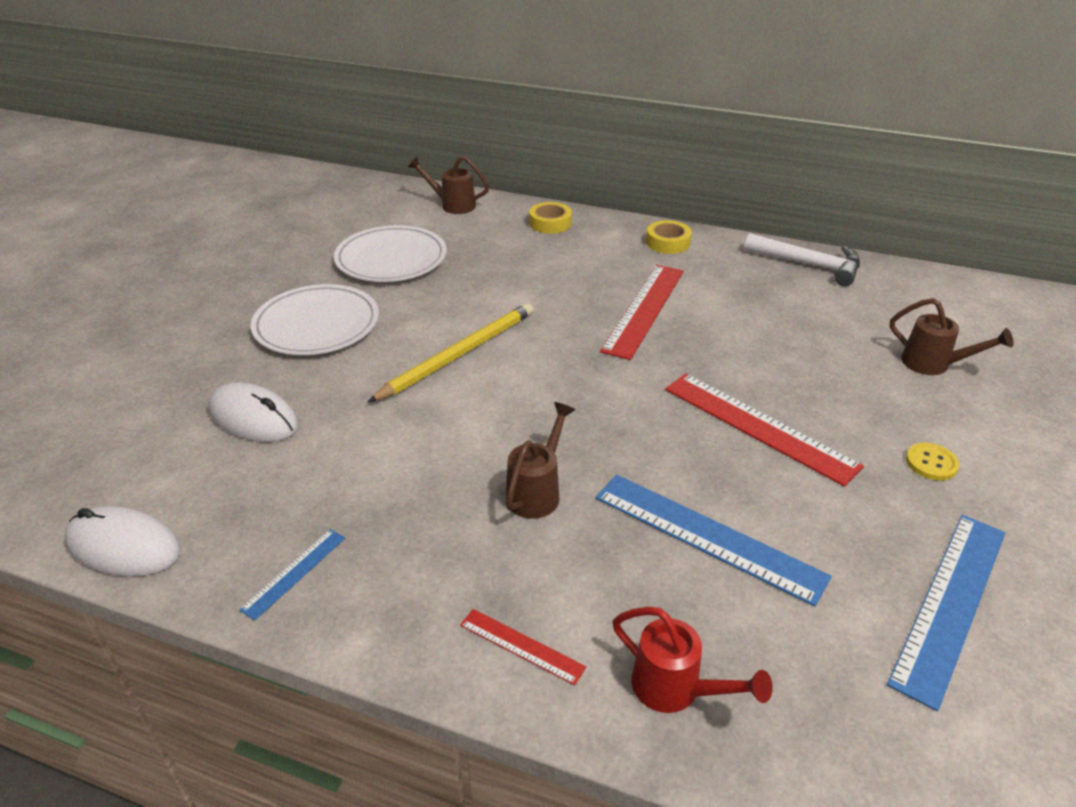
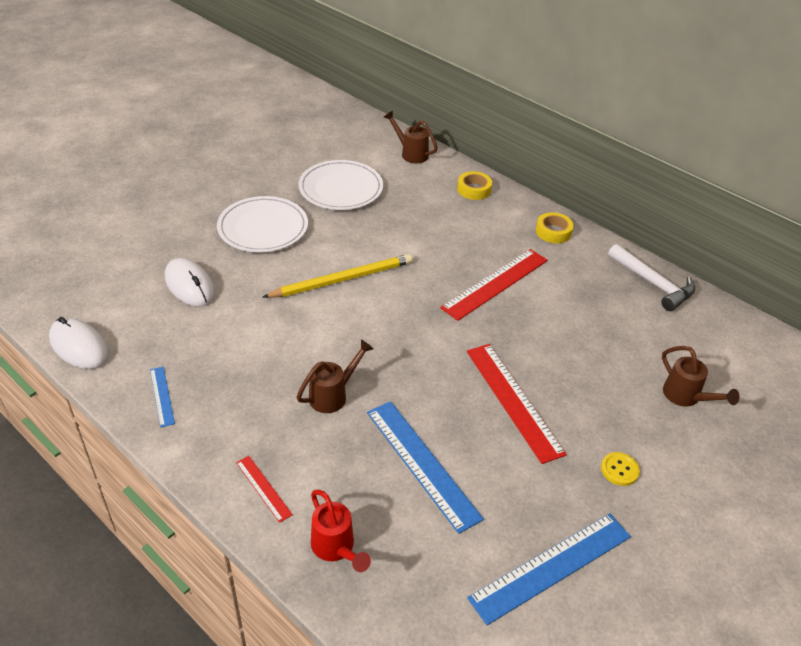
camera: 20 degrees right, 5 degrees up
(294, 573) = (162, 396): blue ruler -> blue ruler turned 75 degrees counterclockwise

